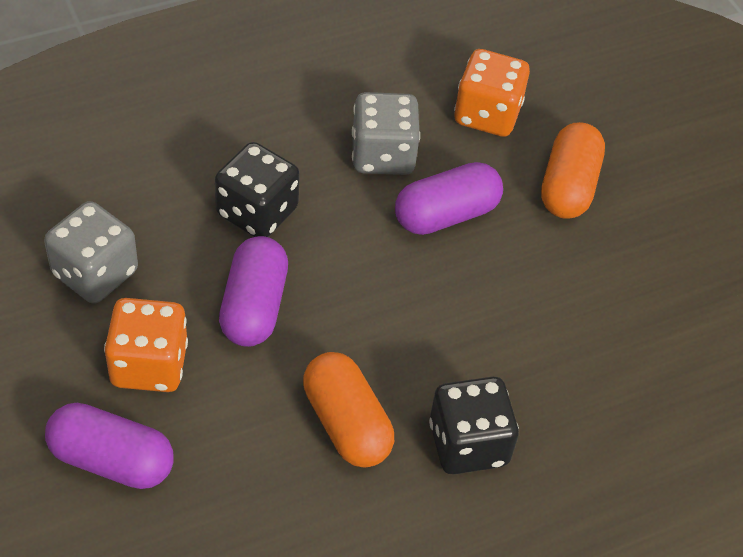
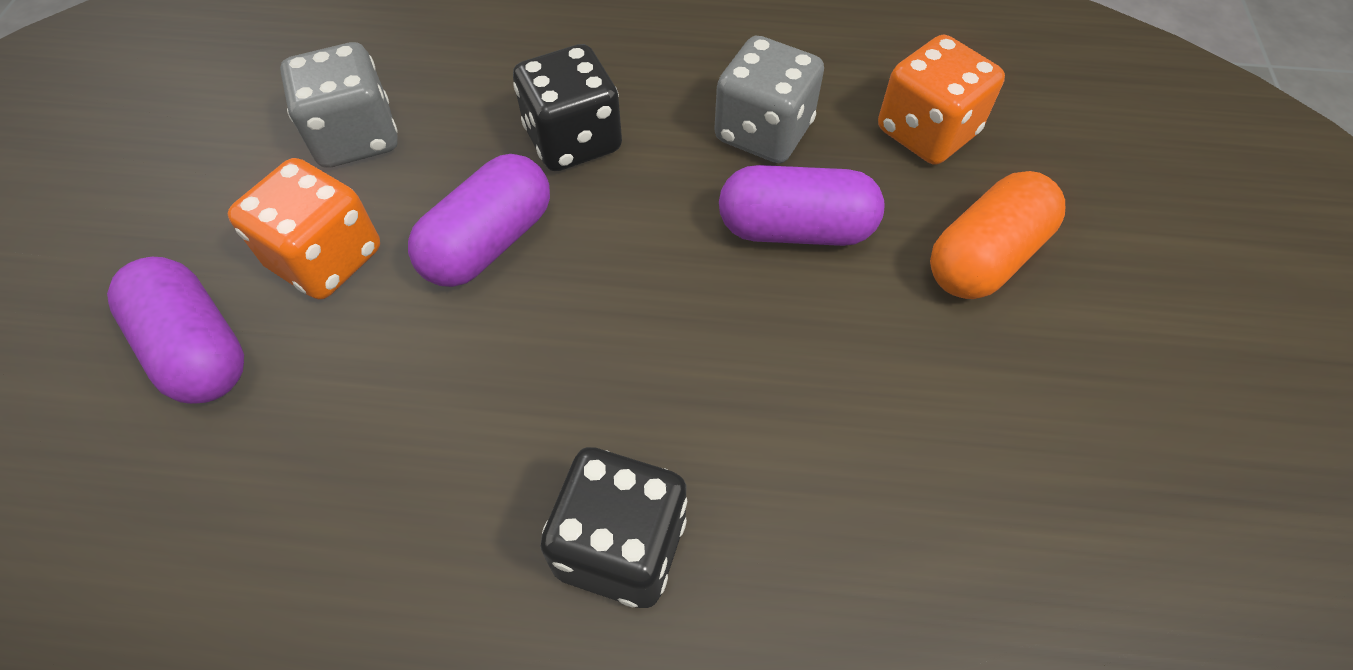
camera: 35 degrees right, 5 degrees up
(346, 423) = (486, 436): orange capsule -> none

